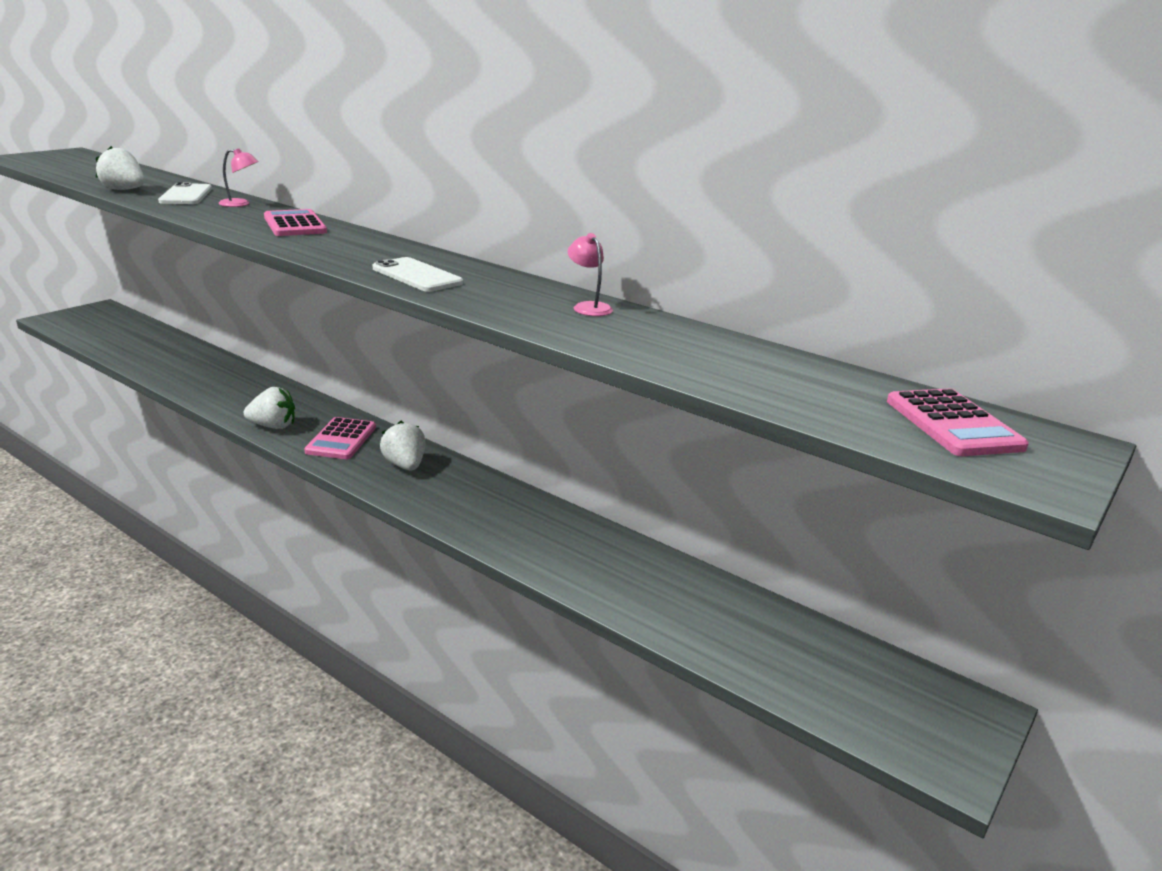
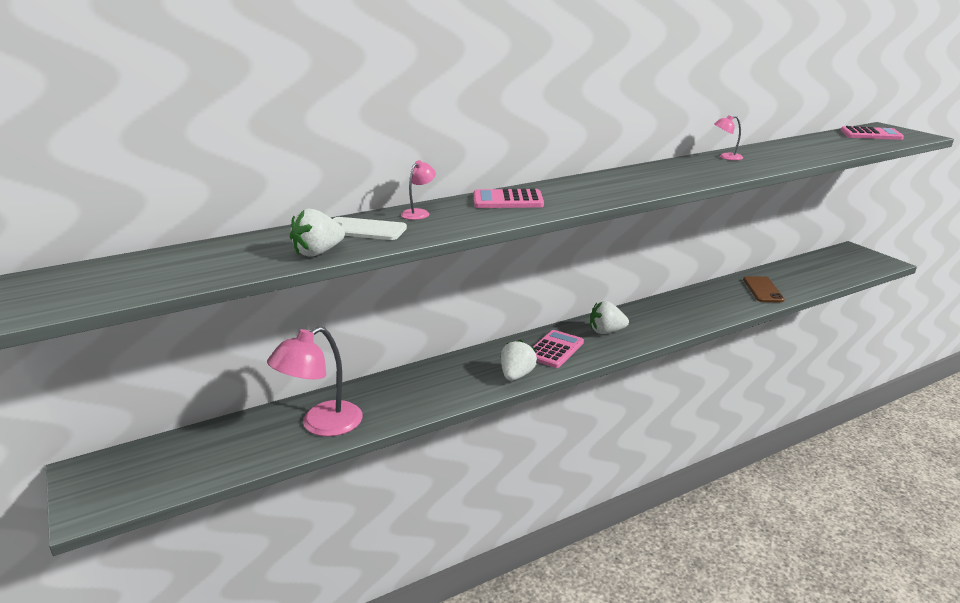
camera: 65 degrees left, 0 degrees up
(164, 361) = (321, 425): none -> pink lamp
(341, 439) = (554, 350): pink calculator -> pink calculator turned 90 degrees counterclockwise
(417, 276) = (662, 181): white phone -> none
(639, 586) = (763, 290): none -> brown phone

